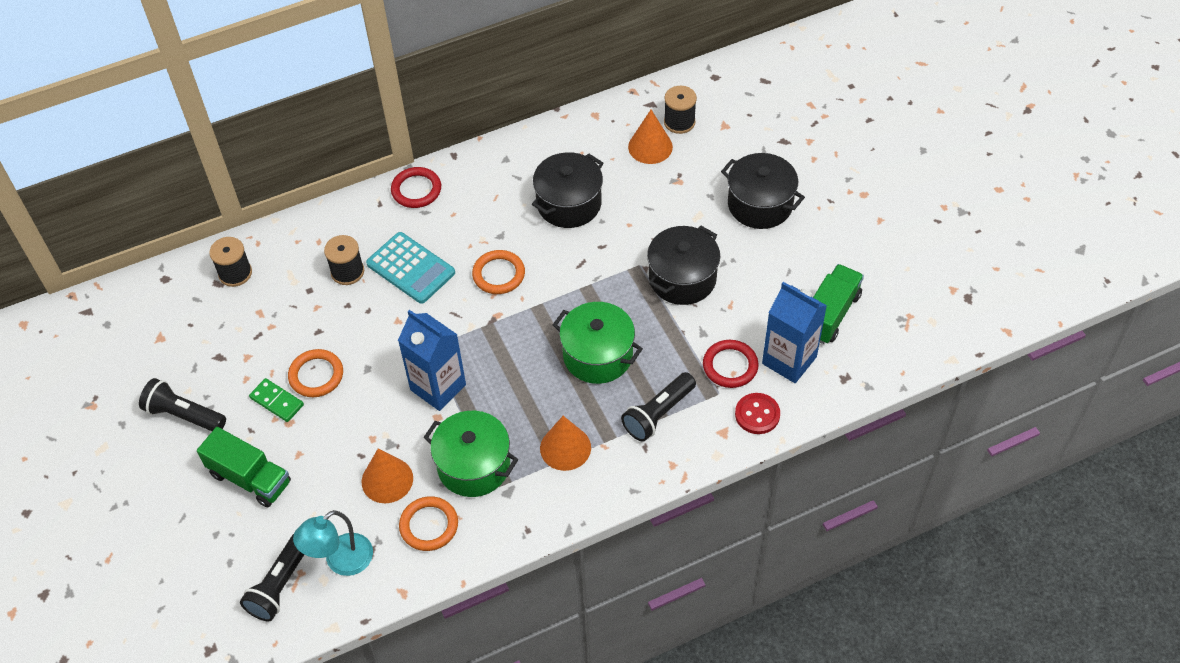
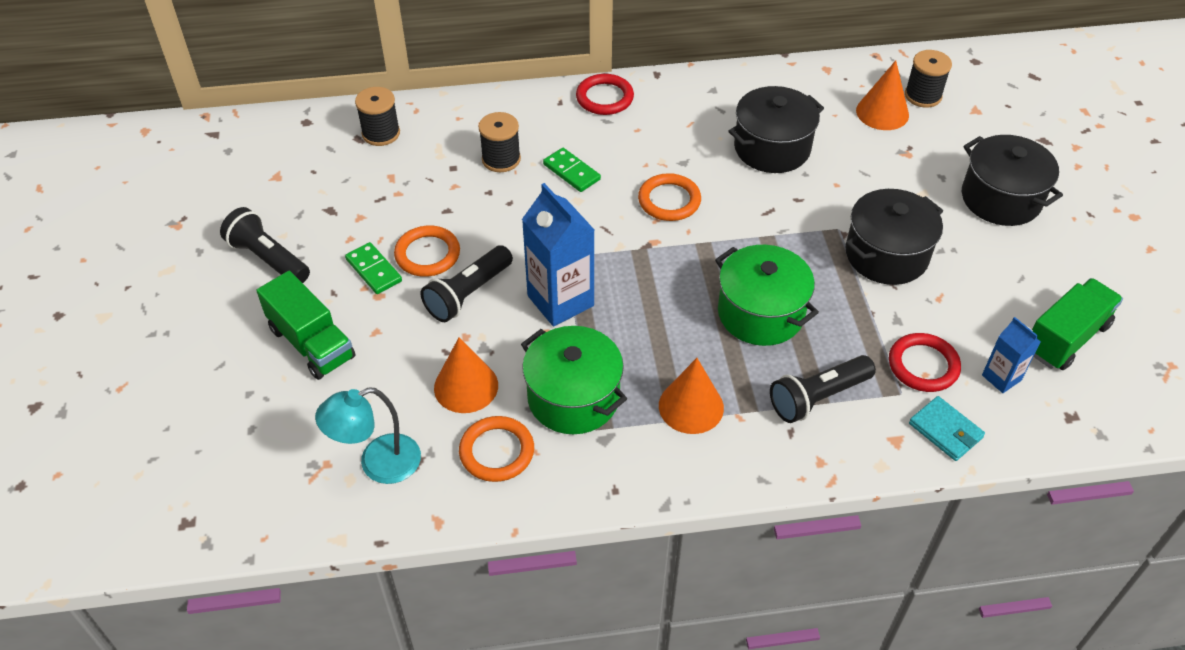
camera: 15 degrees right, 5 degrees down
(280, 585) = (297, 471): black flashlight -> black flashlight (468, 294)
(410, 268) = (571, 172): turquoise calculator -> green domino
(757, 414) = (945, 431): red button -> turquoise wallet
(789, 360) = (1001, 378): blue carton -> blue carton, size x0.54

